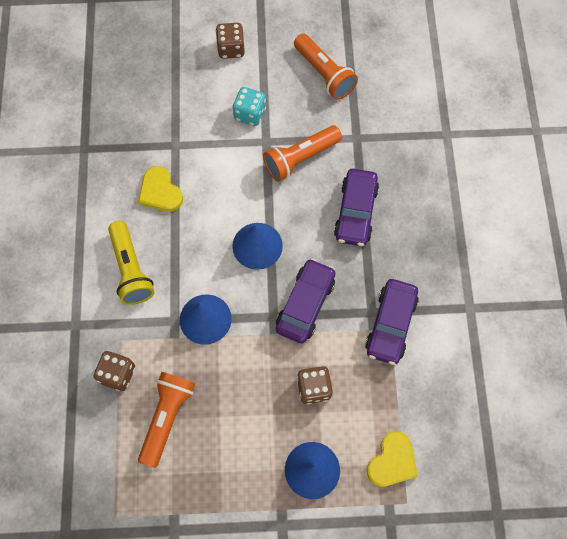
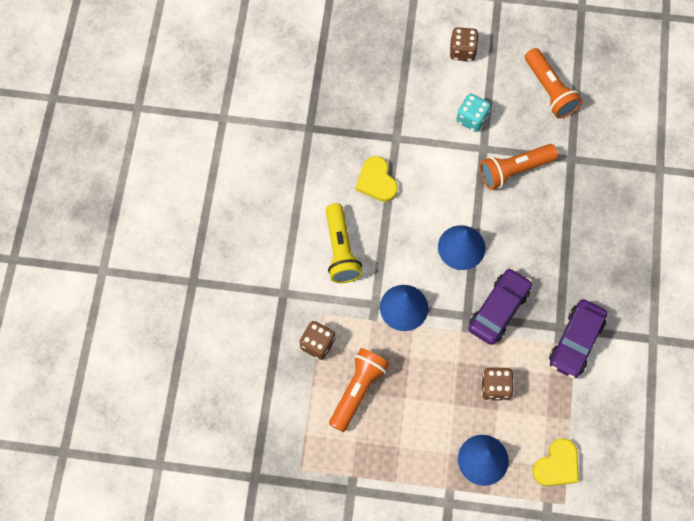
camera: 10 degrees right, 0 degrees up
(355, 212) = (559, 231): purple car -> none

